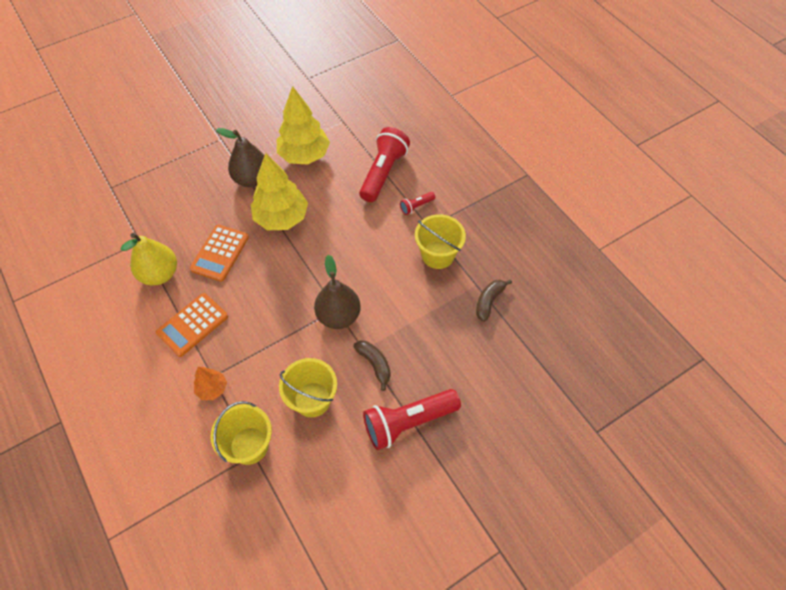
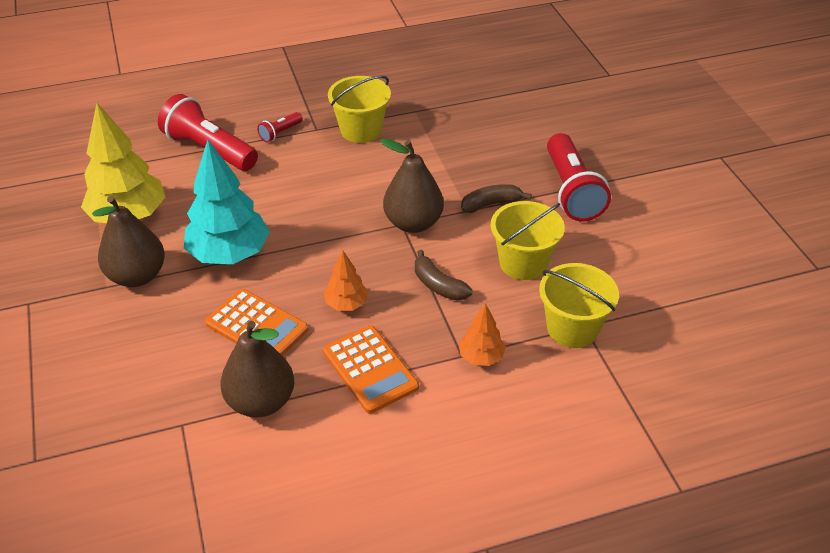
camera: 75 degrees left, 15 degrees down
(160, 274) = (261, 402): yellow pear -> brown pear
(248, 296) = (346, 304): none -> orange tree
(281, 218) = (229, 254): yellow tree -> turquoise tree
(416, 206) = (280, 133): red flashlight -> red flashlight turned 60 degrees clockwise
(489, 301) = (440, 107): brown banana -> brown banana (438, 285)

